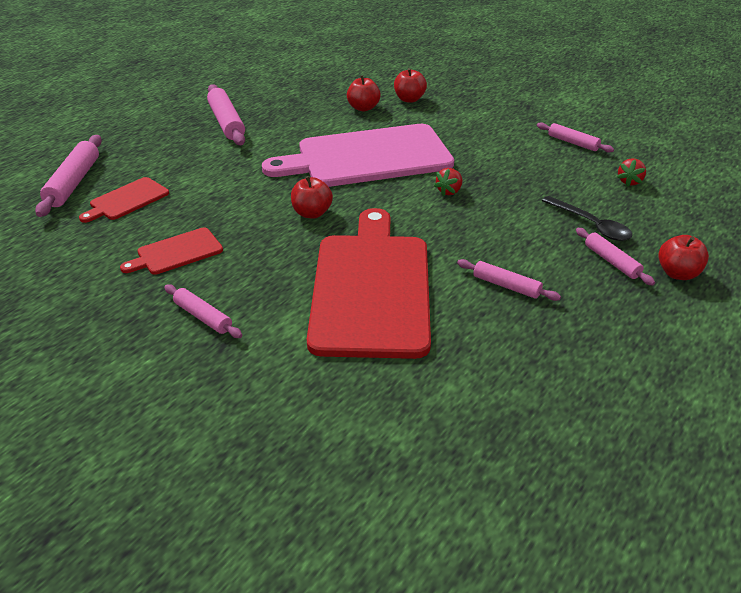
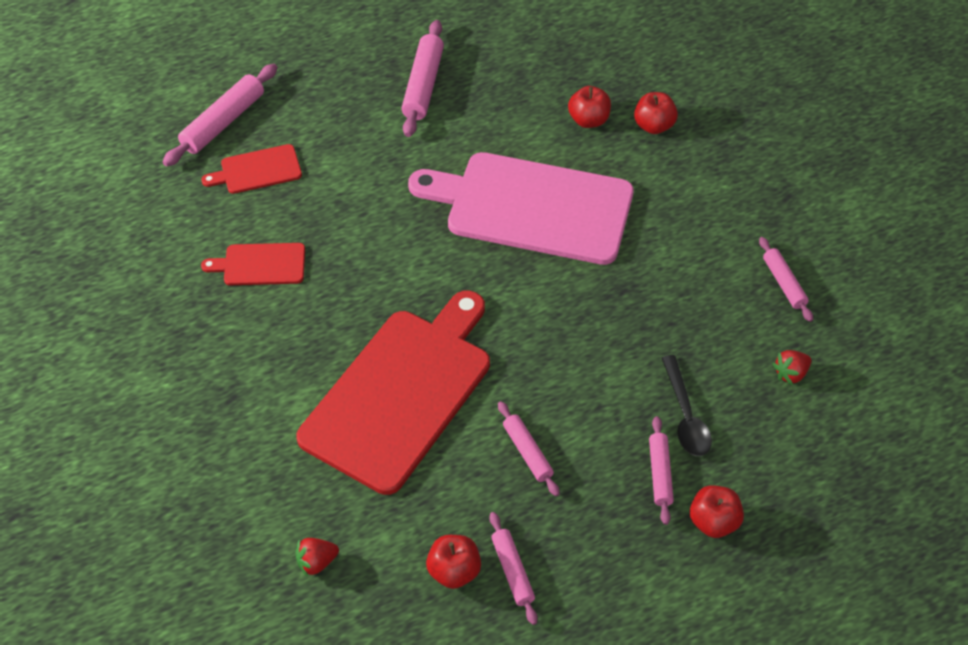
camera: 30 degrees right, 15 degrees up
(203, 317) = (236, 357): pink rolling pin -> pink rolling pin (512, 571)
(312, 213) = (416, 268): red apple -> red apple (454, 571)
(449, 191) = (577, 298): red strawberry -> red strawberry (317, 562)

